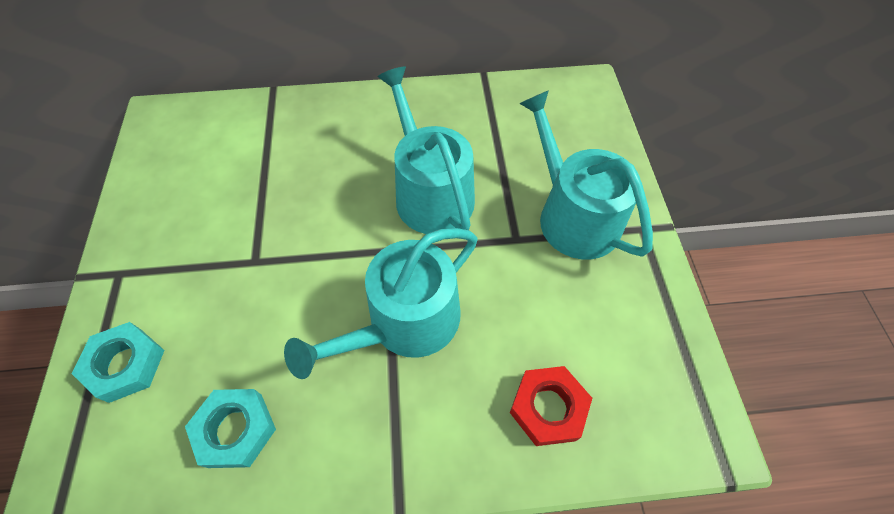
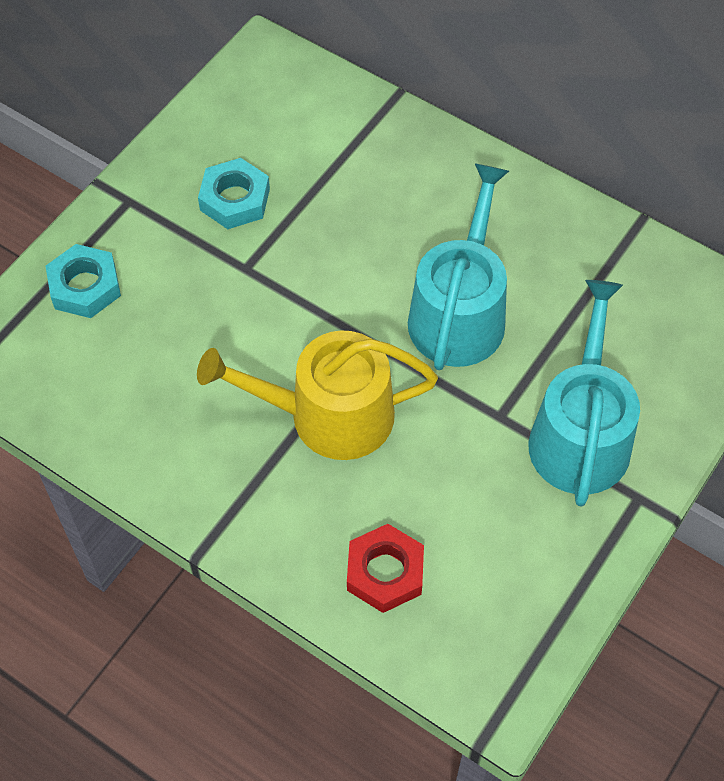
camera: 40 degrees right, 0 degrees up
(235, 430) = (129, 399): turquoise nut -> turquoise nut (235, 199)
(405, 323) = (328, 415): turquoise watering can -> yellow watering can

